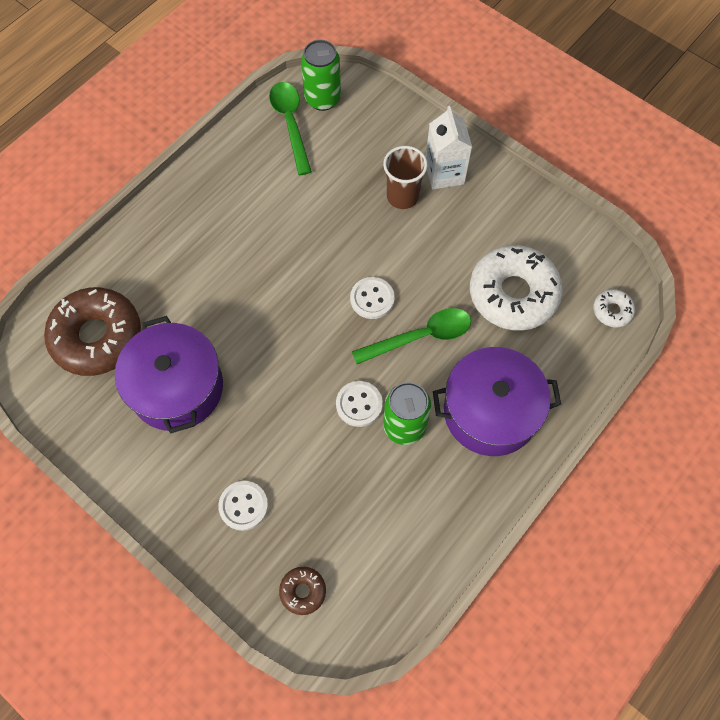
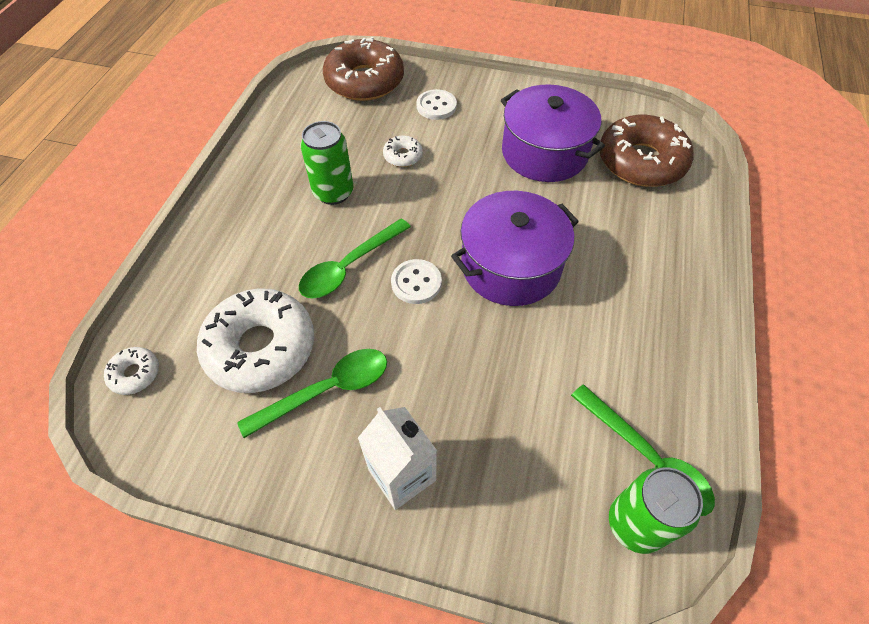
camera: 155 degrees right, 10 degrees down
(303, 591) = (364, 81): brown donut -> brown donut, size x2.25
(316, 445) = (403, 156): none -> white donut
(359, 404) = (382, 194): white button -> none
(402, 197) = (441, 414): brown cup -> none
(474, 243) = (327, 390): none -> green spoon
(490, 411) = (256, 230): purple pot -> purple pot (511, 266)

